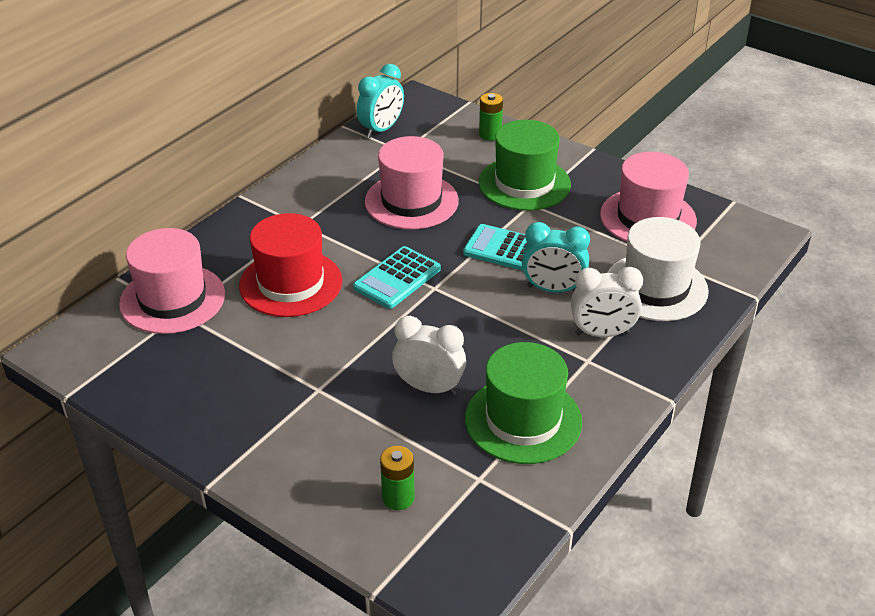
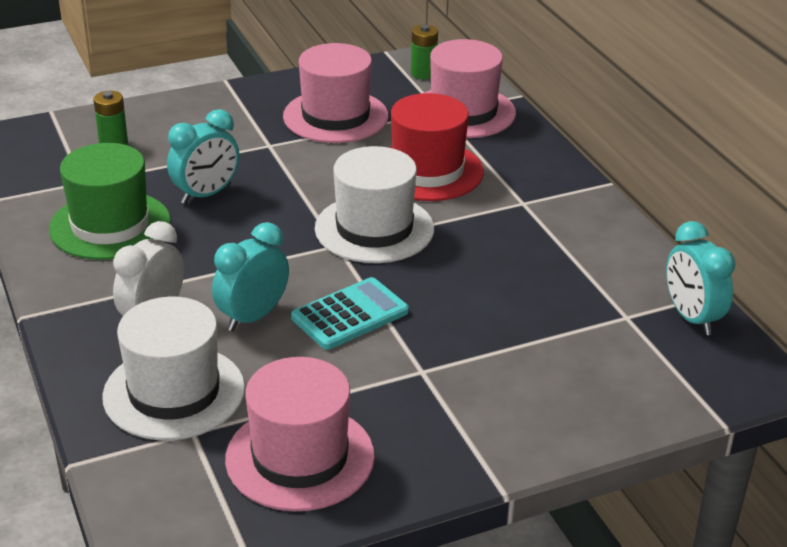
camera: 120 degrees right, 5 degrees down
(397, 278) = (374, 229): turquoise calculator -> white hat
(411, 201) = (505, 284): pink hat -> pink hat (335, 116)
(429, 388) = (206, 194): white clock -> turquoise clock
(490, 134) = (614, 406): green battery -> green battery (423, 73)
(524, 183) = (469, 385): green hat -> none

